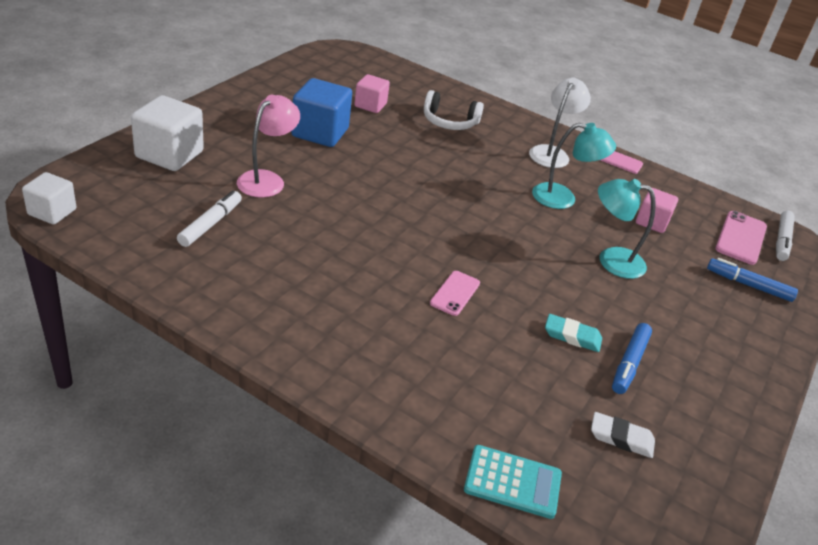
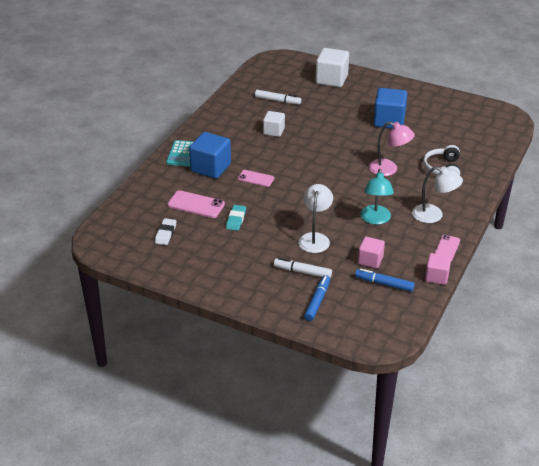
camera: 90 degrees right, 0 degrees up
(52, 212) = (265, 61): white cube -> white cube (274, 131)
(267, 179) = (326, 110): pink lamp -> pink lamp (389, 169)
(370, 105) = (439, 135): pink cube -> pink cube (436, 277)
(414, 345) = (210, 168): none -> blue cube
(512, 482) = (133, 199): turquoise calculator -> turquoise calculator (182, 154)
(611, 260) = (315, 238): turquoise lamp -> white lamp
(629, 363) = (221, 240): blue marker -> blue marker (384, 284)
(741, 238) = (375, 306): pink phone -> pink phone (196, 205)
(782, 241) = (384, 330): white marker -> white marker (302, 272)

